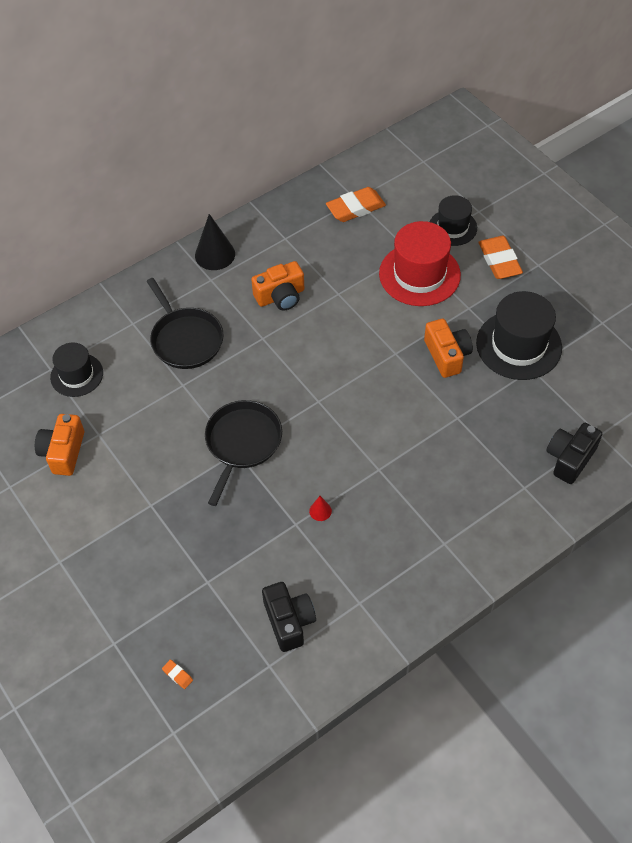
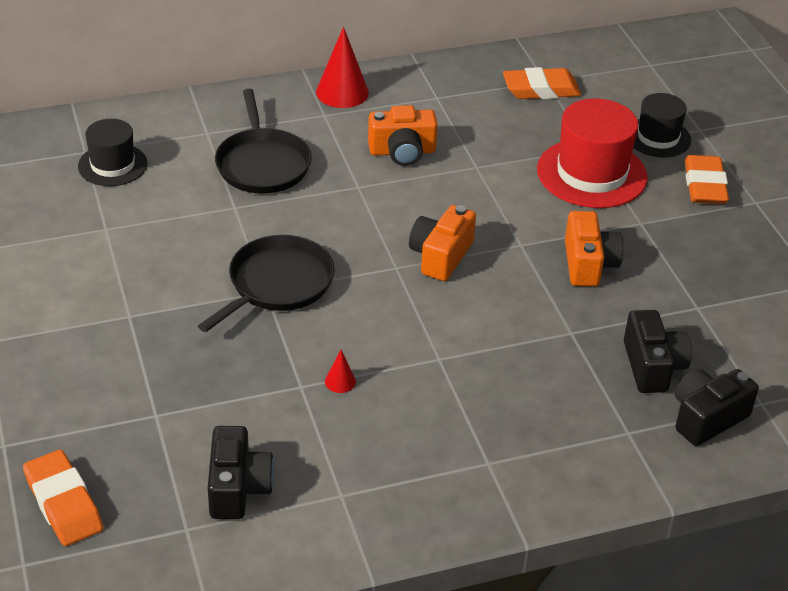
camera: 15 degrees right, 15 degrees down
(63, 452) = (54, 235): orange camera -> orange camera (440, 256)
(177, 675) = (63, 503): orange eraser -> orange eraser, size x2.39
(215, 254) = (342, 92): black cone -> red cone
(518, 345) = (691, 278): black hat -> none
(520, 428) = (652, 366): none -> black camera

